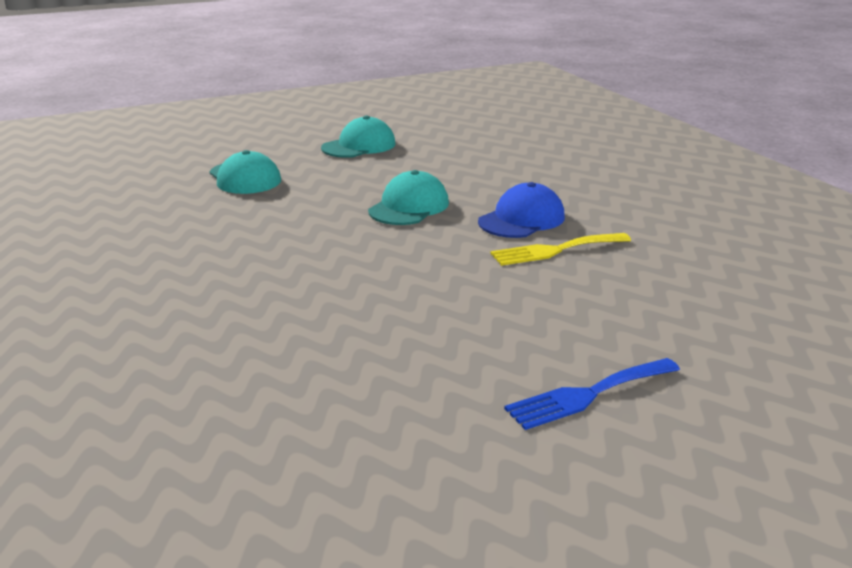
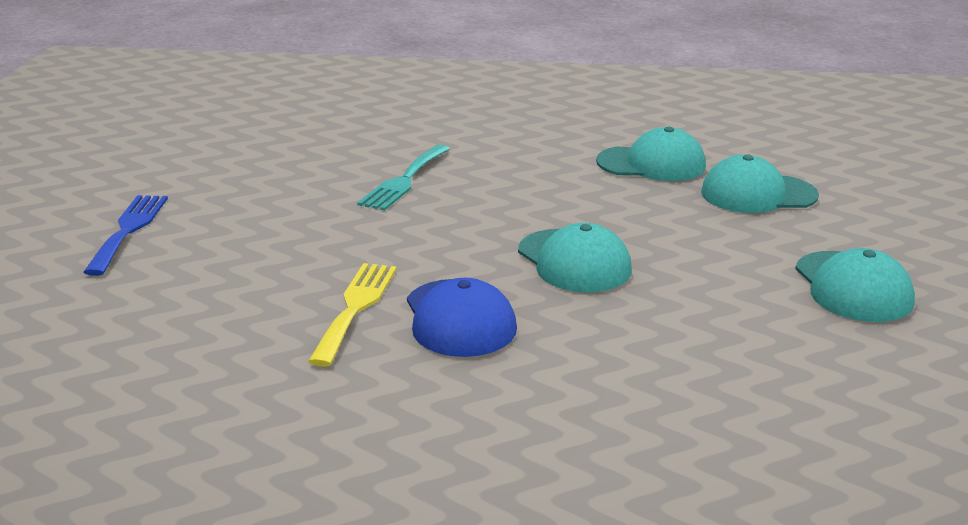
camera: 120 degrees right, 0 degrees up
(211, 215) = (651, 164): none -> turquoise cap
(333, 298) = (404, 180): none -> turquoise fork

